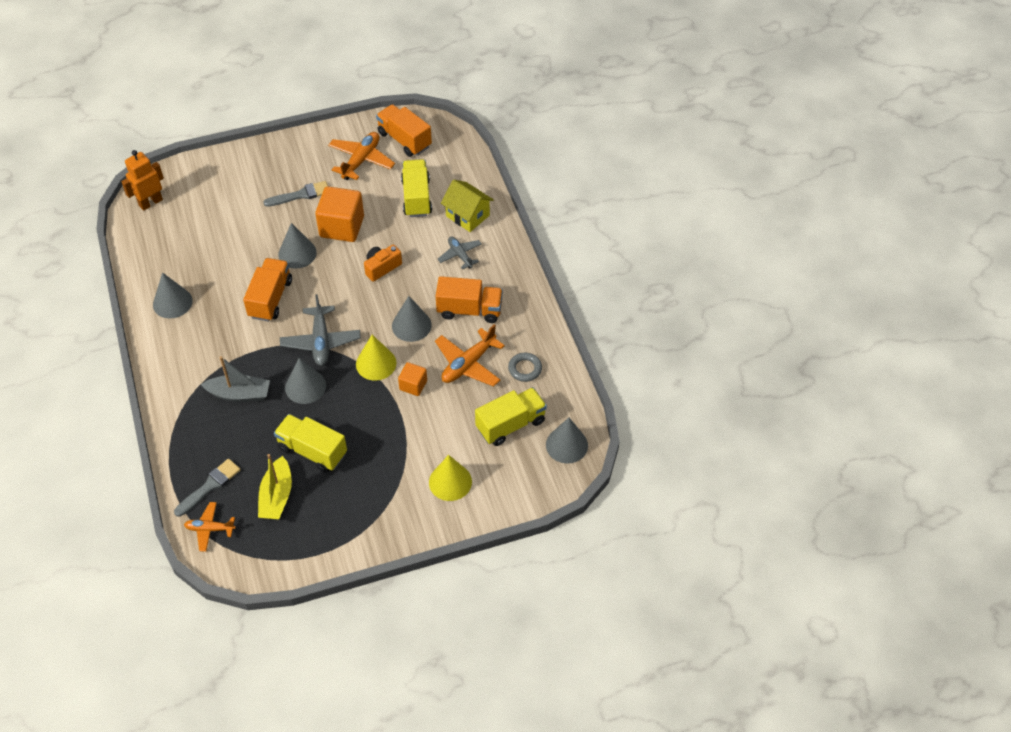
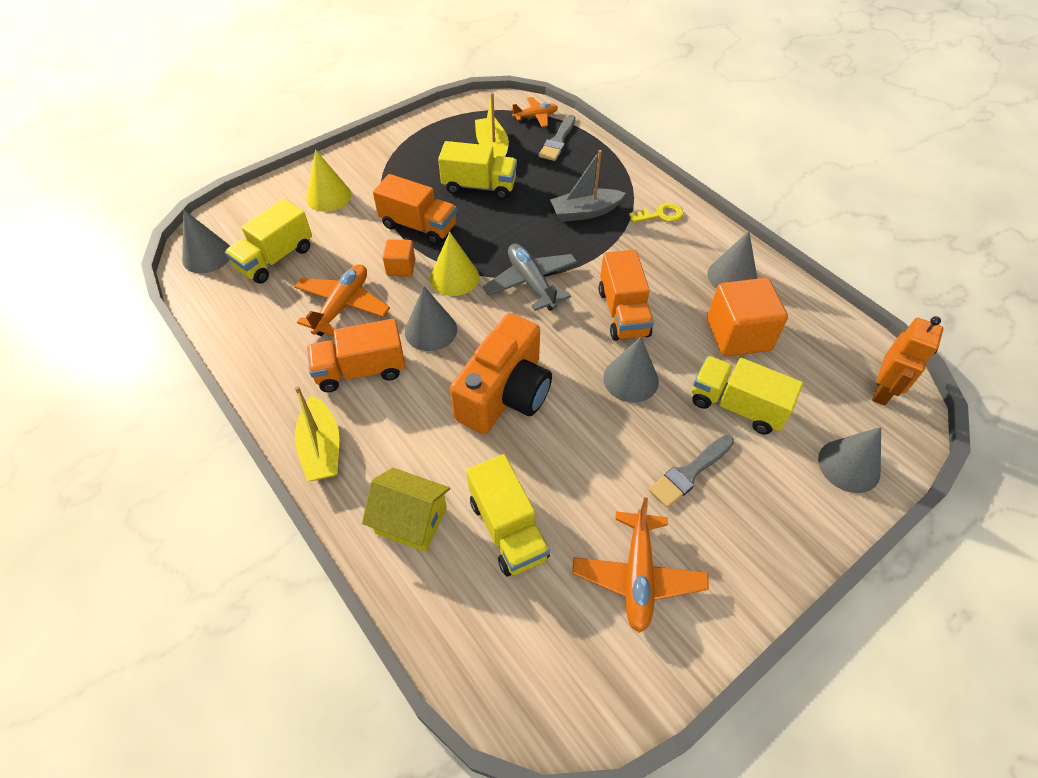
camera: 160 degrees right, 0 degrees up
(181, 372) = (660, 215): none -> yellow key
(245, 220) = (736, 406): none -> yellow truck
(305, 386) = (520, 236): grey cone -> grey cone (849, 465)
(342, 227) = (595, 438): orange cube -> orange cube (738, 335)
(382, 267) = (505, 394): orange camera -> orange camera, size x1.96
(404, 140) = (587, 654): orange truck -> orange truck (418, 226)
(460, 255) = (400, 446): grey plane -> none
(508, 268) = (321, 448): none -> yellow boat
(525, 369) = (270, 319): grey ring -> none

